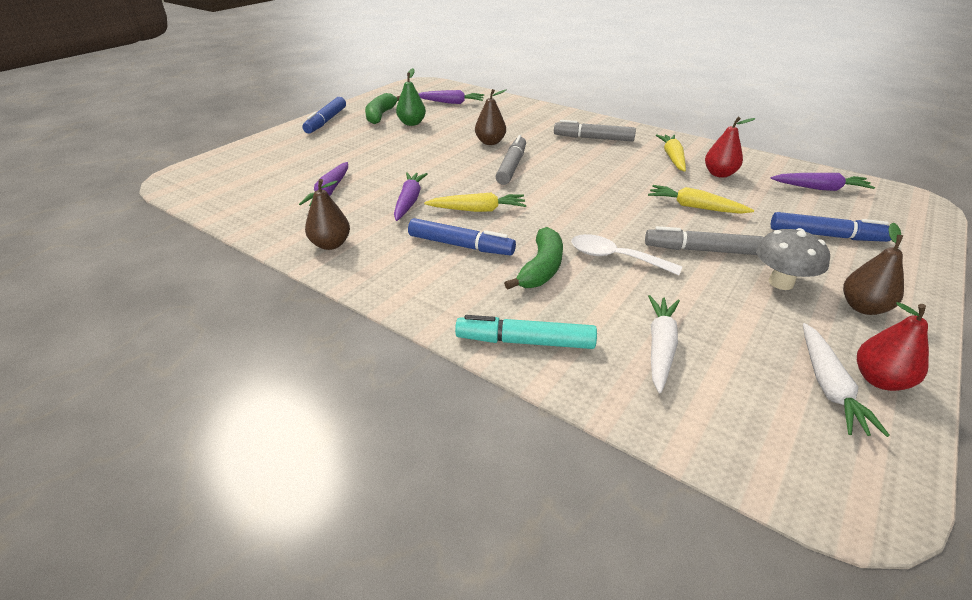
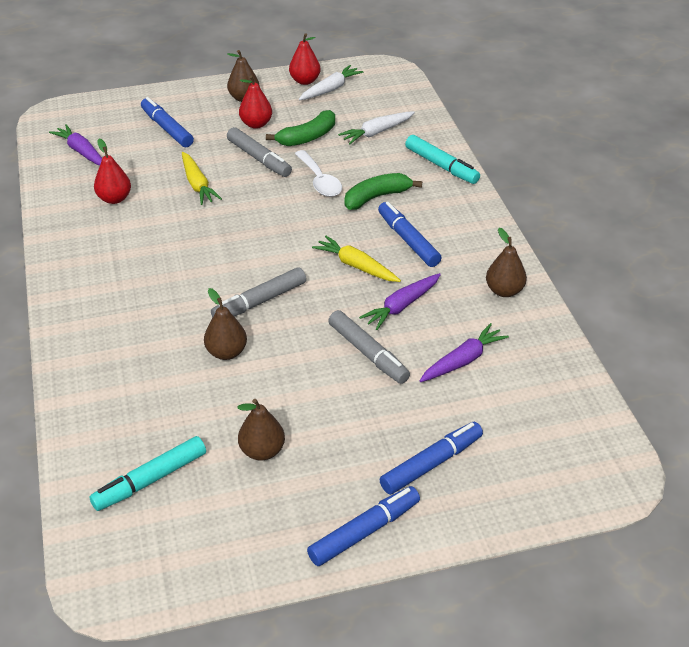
camera: 140 degrees left, 5 degrees up
(310, 147) = (431, 463): none -> blue marker
(380, 115) = (278, 502): green banana -> green banana (307, 137)
(412, 123) = (262, 451): green pear -> brown pear
(451, 102) = (150, 480): purple carrot -> turquoise marker
(593, 138) = (121, 298): grey marker -> grey marker (368, 353)
(672, 158) = (109, 233): yellow carrot -> none
(781, 283) = (256, 124): grey mushroom -> red pear

